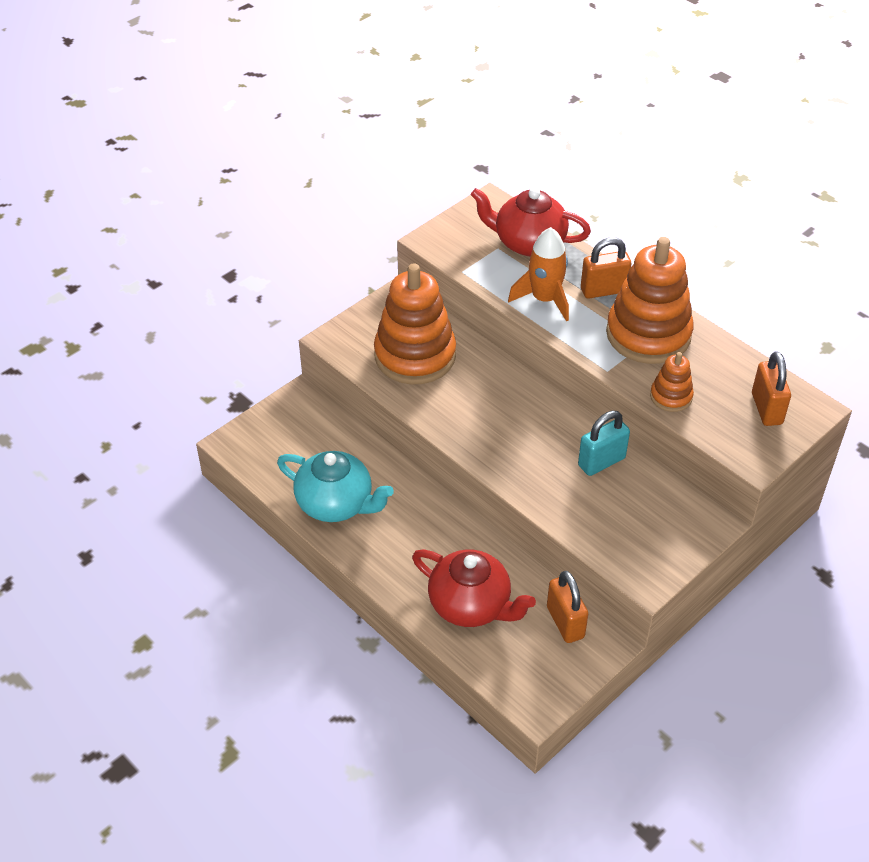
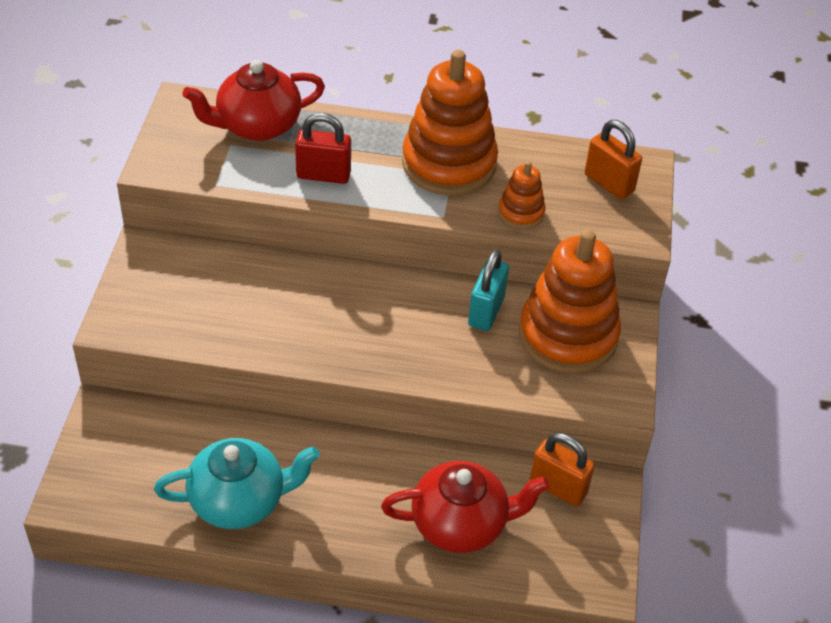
camera: 40 degrees left, 0 degrees up
(415, 356) = (216, 299): orange stacking toy -> orange stacking toy (568, 335)
(544, 299) = (323, 175): orange rocket -> red padlock
(603, 290) = (371, 140): orange padlock -> none

